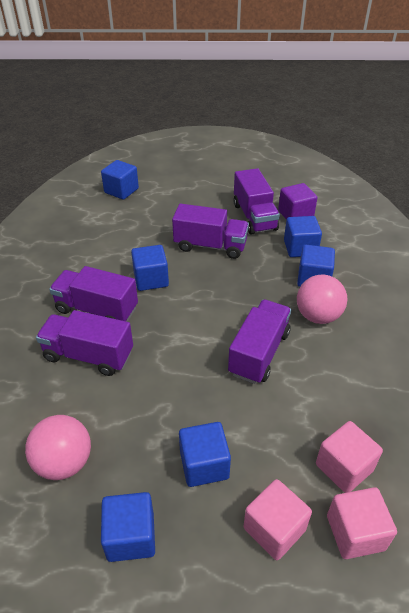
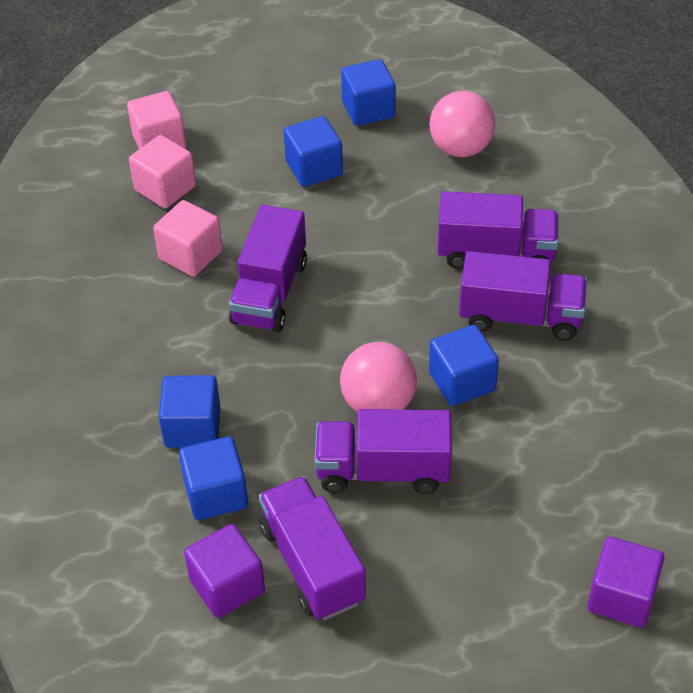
camera: 170 degrees right, 5 degrees up
(121, 191) = (621, 597): blue cube -> purple cube
(274, 529) = (236, 133): pink cube -> pink cube (190, 255)
(317, 316) = (187, 360): pink ball -> pink ball (378, 403)

